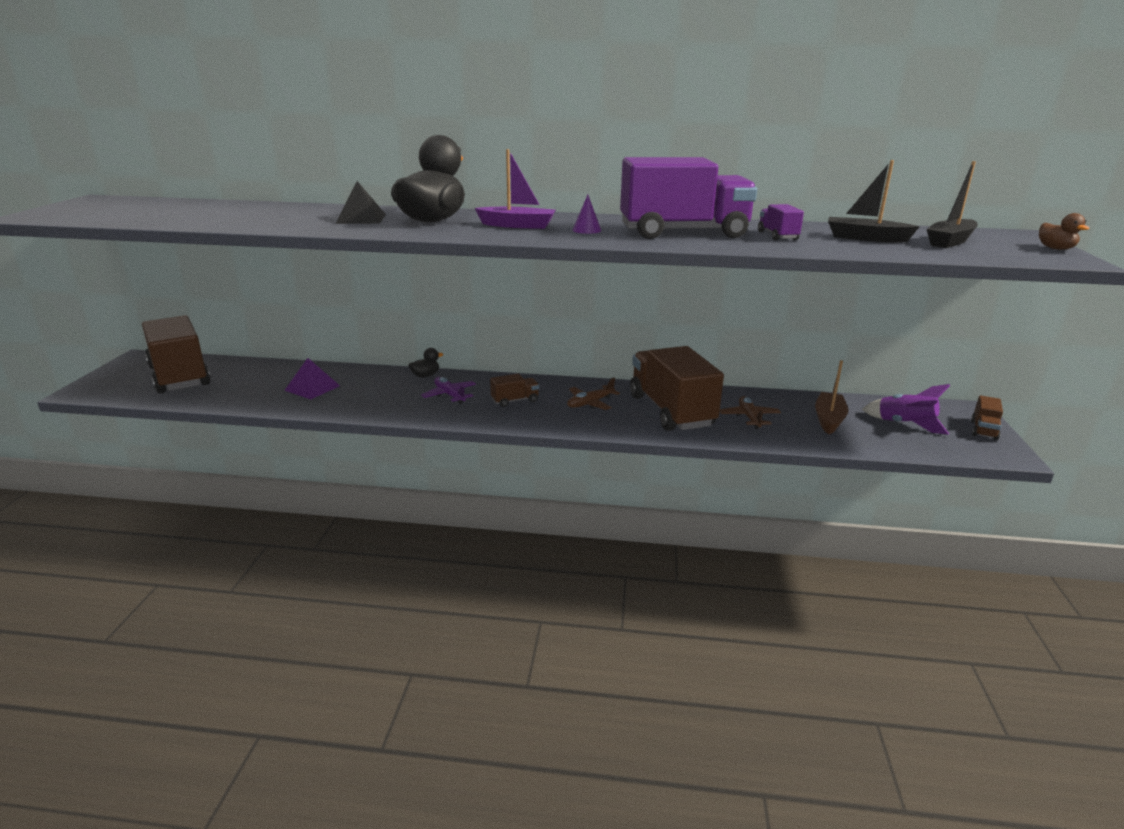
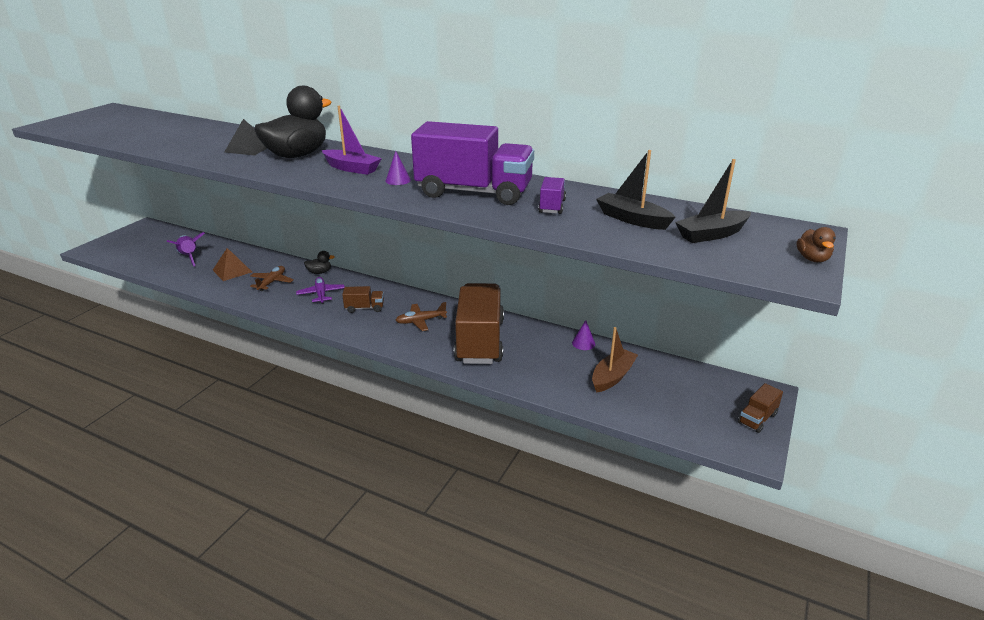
camera: 20 degrees right, 5 degrees up
(179, 376) = (157, 246): brown truck -> none
(312, 388) = (232, 271): purple pyramid -> brown pyramid
(749, 417) = (541, 360): brown plane -> brown plane (272, 282)
(772, 397) = (583, 343): none -> purple cone
(905, 424) = (681, 396): purple rocket -> purple rocket (189, 257)

